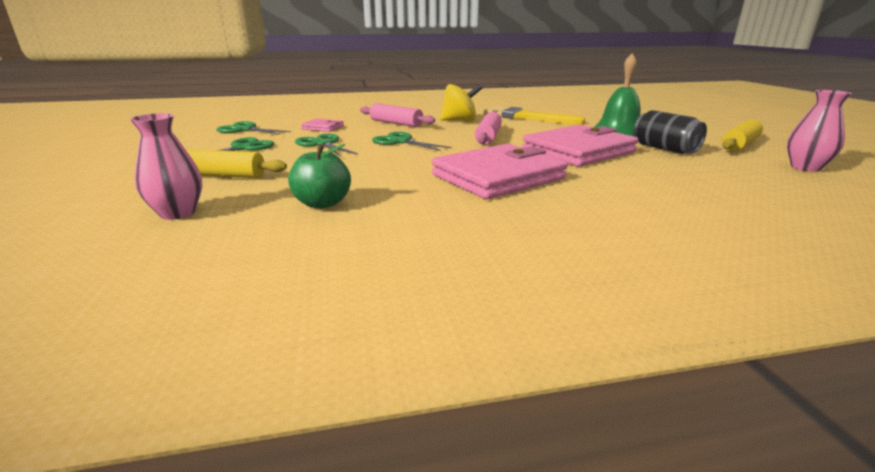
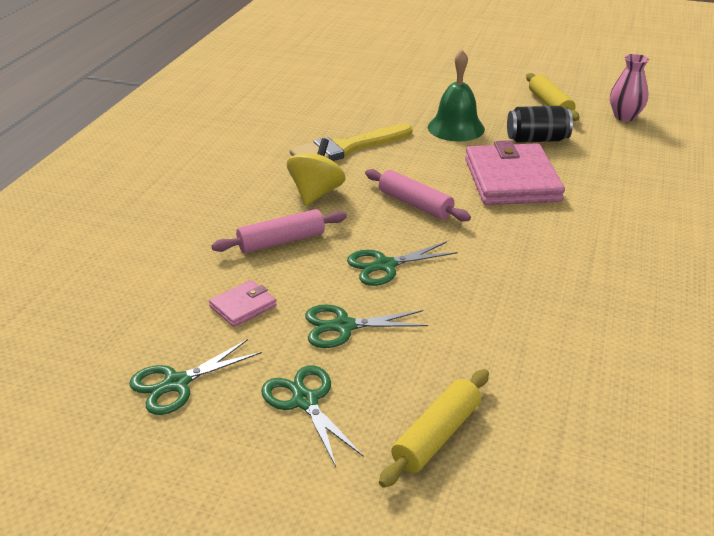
camera: 60 degrees left, 10 degrees up
(178, 213) = (564, 482): pink vase -> none
(322, 203) = (585, 375): green apple -> none
(498, 177) = (563, 252): pink wallet -> none

